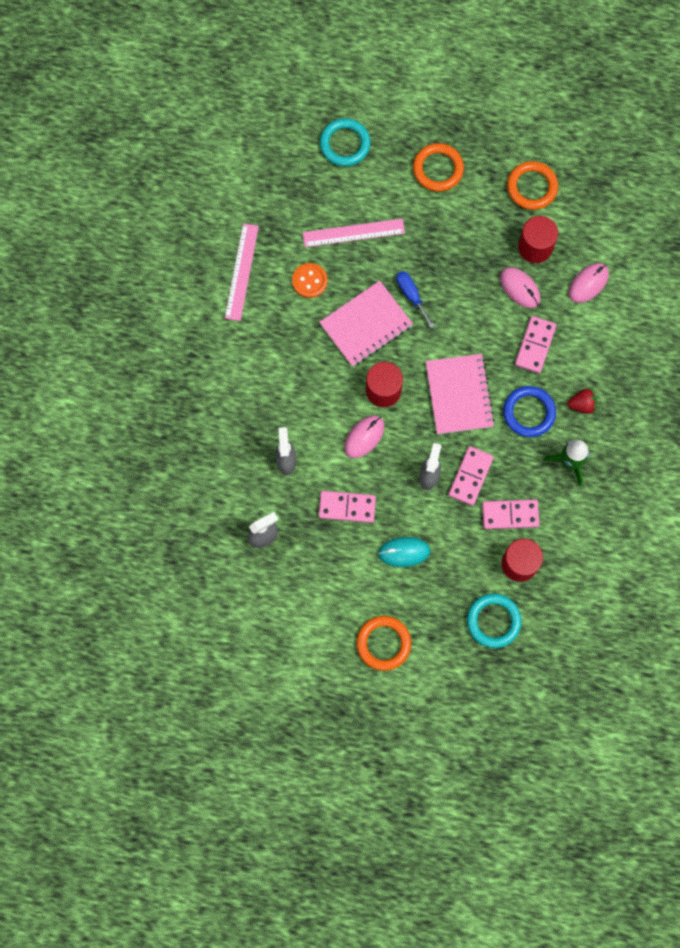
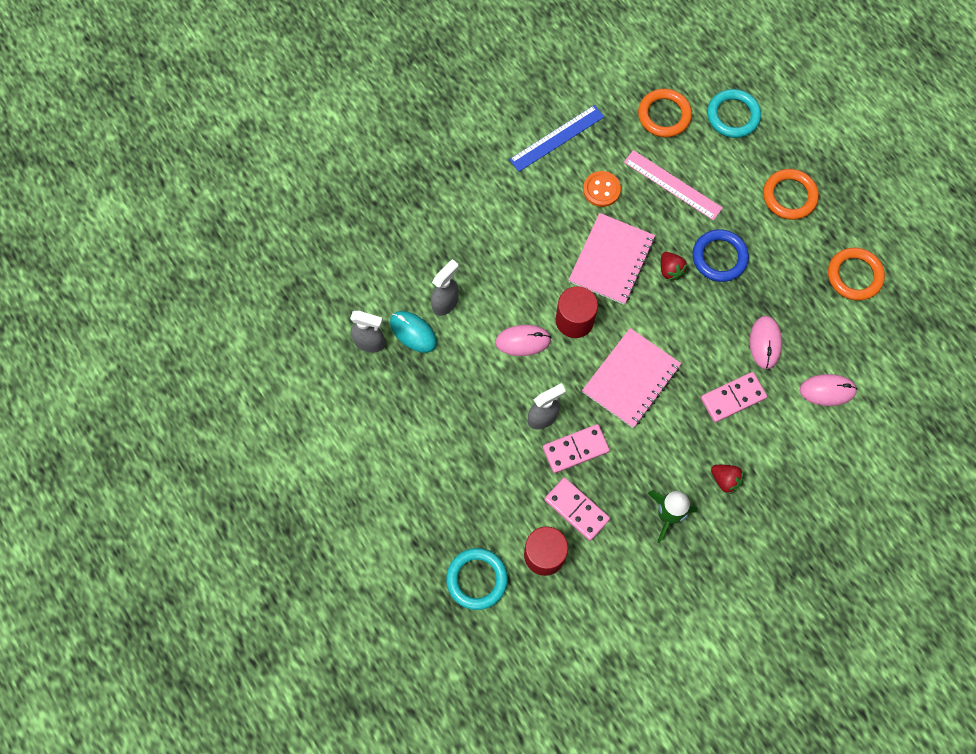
camera: 45 degrees right, 5 degrees down
(241, 272) = (557, 138): pink ruler -> blue ruler
(347, 507) = (454, 381): pink domino -> none
(366, 325) = (611, 260): pink notebook -> pink notebook turned 75 degrees counterclockwise
(383, 643) = (374, 510): orange ring -> orange ring (664, 115)
(404, 552) = (462, 456): turquoise mouse -> turquoise mouse (413, 332)
(411, 295) = (670, 270): blue screwdriver -> red strawberry
(529, 412) = (674, 445): blue ring -> blue ring (719, 257)
(535, 247) = (810, 323): red cylinder -> none

